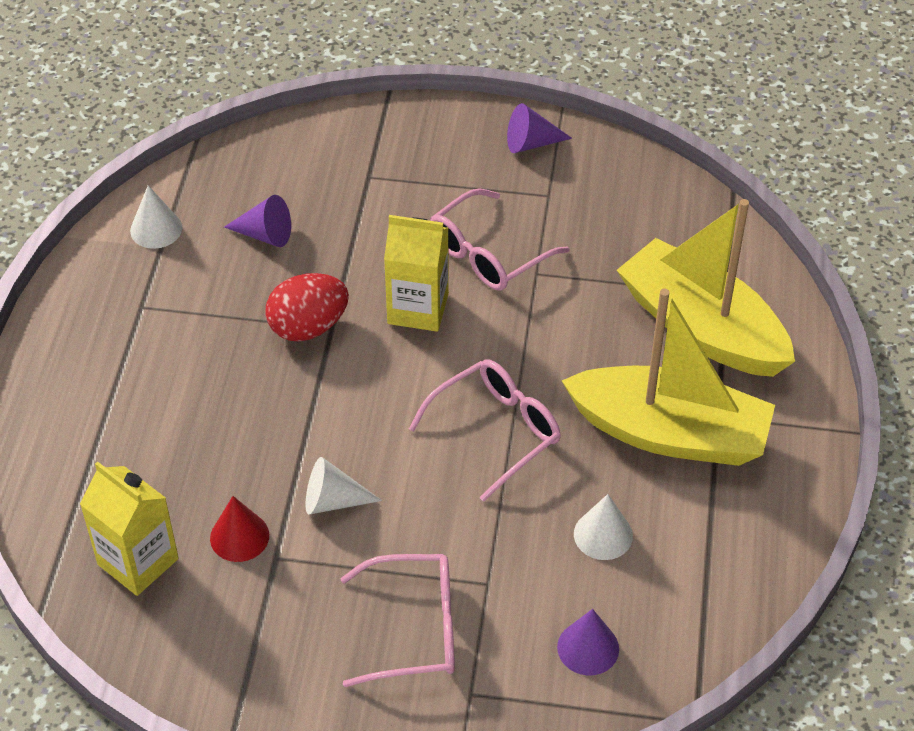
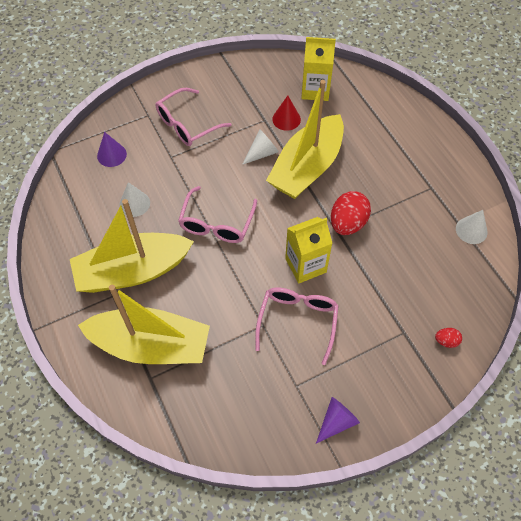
camera: 145 degrees right, 10 degrees up
(265, 234) = (418, 260): purple cone -> none
(286, 437) = (307, 167): none -> yellow boat
(329, 144) = (446, 341): none -> red egg

